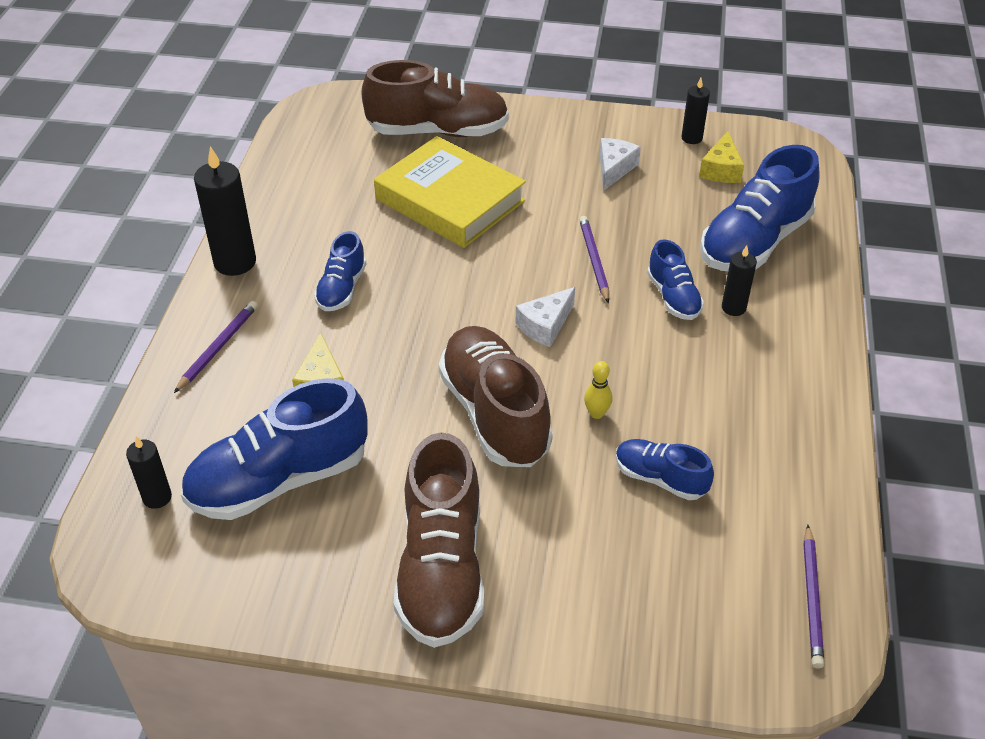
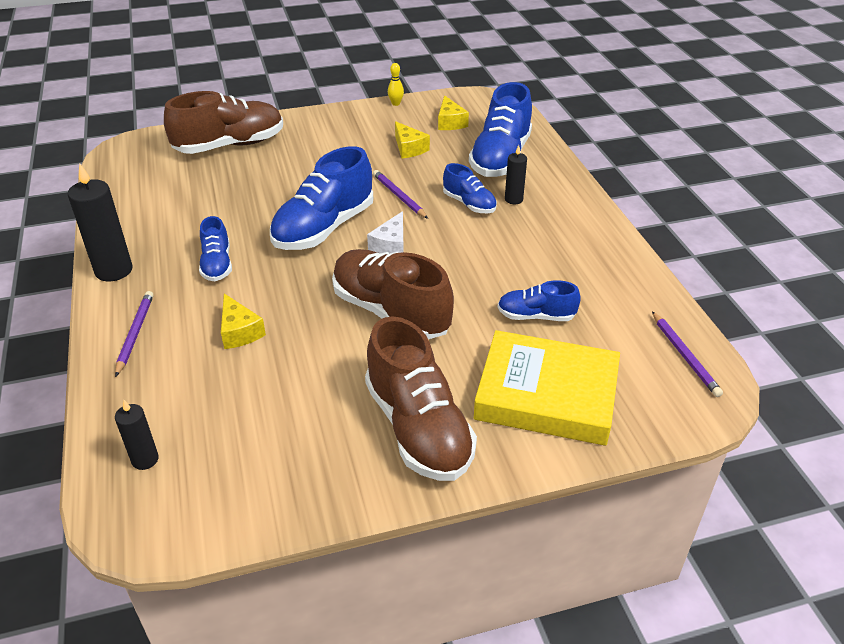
camera: 25 degrees left, 5 degrees down
(279, 480) = (246, 411): blue shoe -> blue shoe (324, 228)
(450, 200) = (267, 186): yellow book -> yellow book (546, 395)
(596, 413) = (464, 289): yellow bowling pin -> yellow bowling pin (396, 103)
(614, 169) = (376, 139): white cheese -> none
(646, 194) = (409, 148): none -> yellow cheese
(691, 138) = (418, 109): black candle -> none

